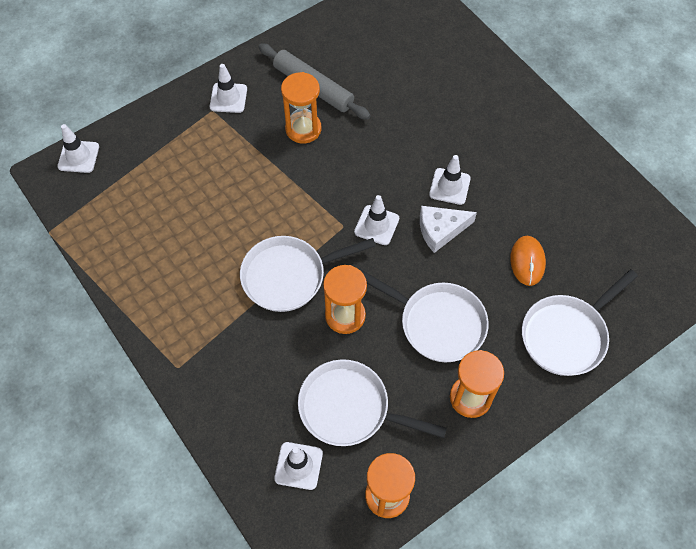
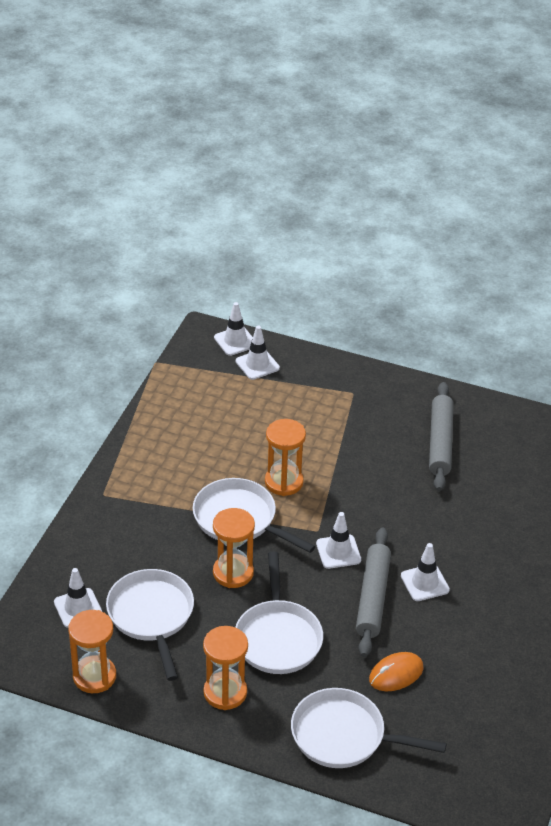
camera: 55 degrees right, 20 degrees down
(228, 98) = (375, 396): white traffic cone -> white traffic cone (257, 364)
(303, 129) = (390, 457): orange hourglass -> orange hourglass (284, 482)
(440, 230) = (373, 597): white cheese -> grey rolling pin

